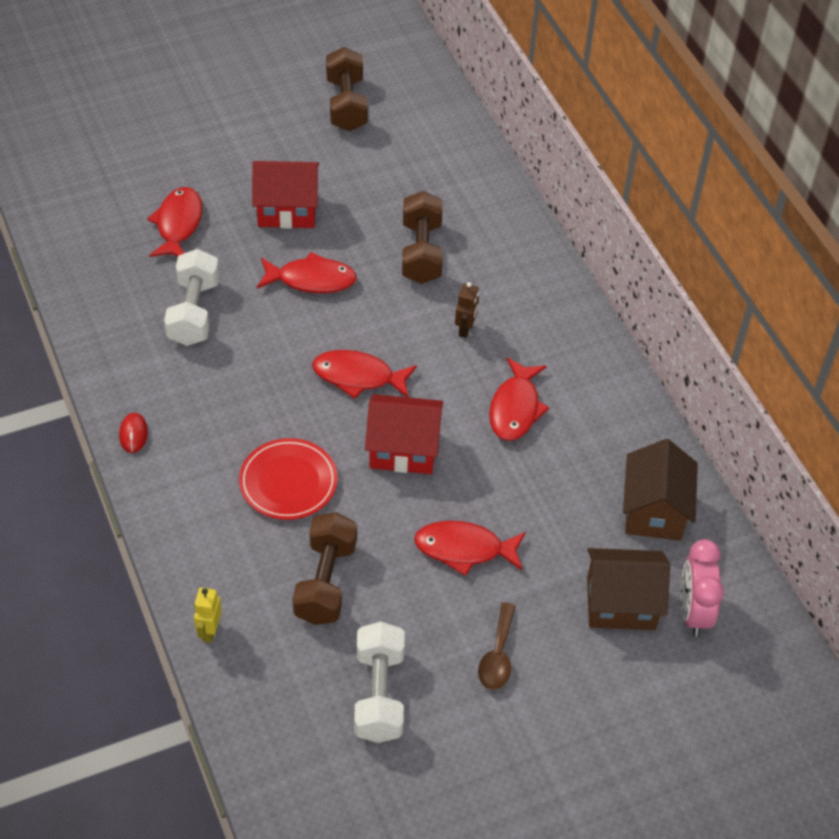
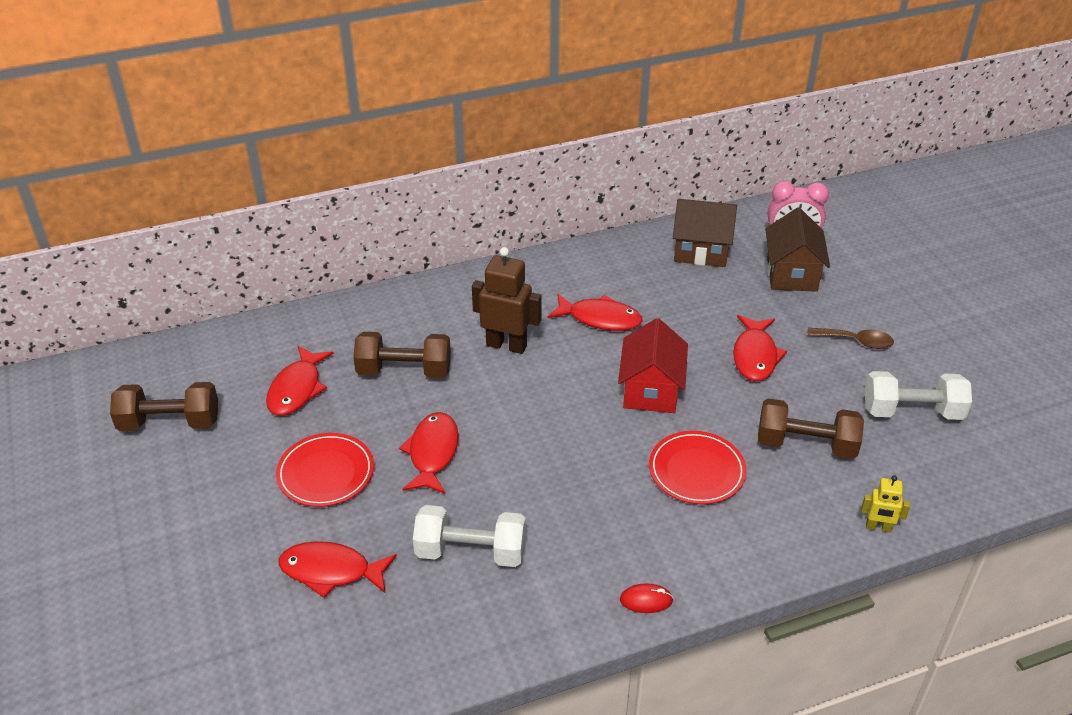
camera: 85 degrees left, 10 degrees down
(287, 210) = (326, 473): red house -> red plate
(358, 377) = (564, 419): red fish -> red fish (297, 389)
(465, 329) = (506, 345): brown robot -> brown robot, size x1.86

